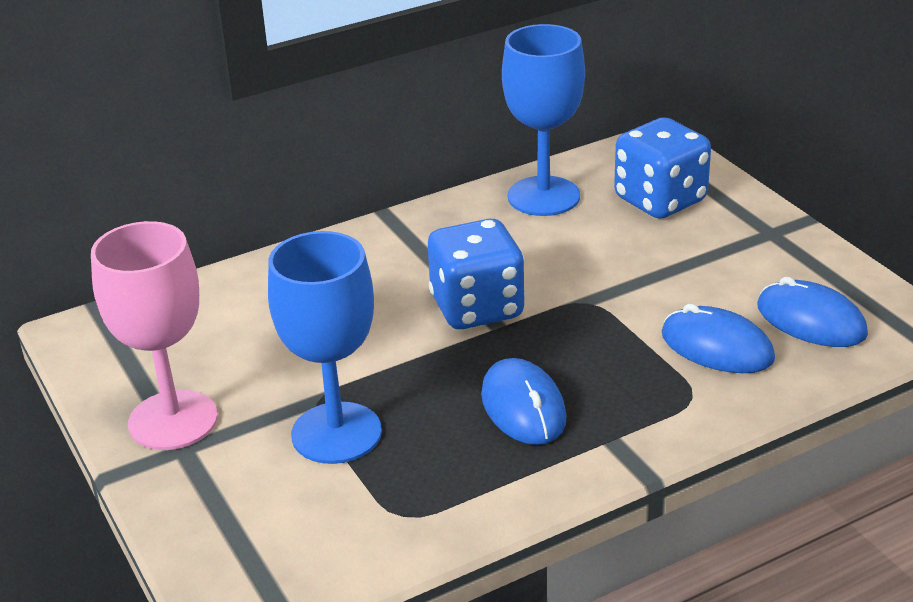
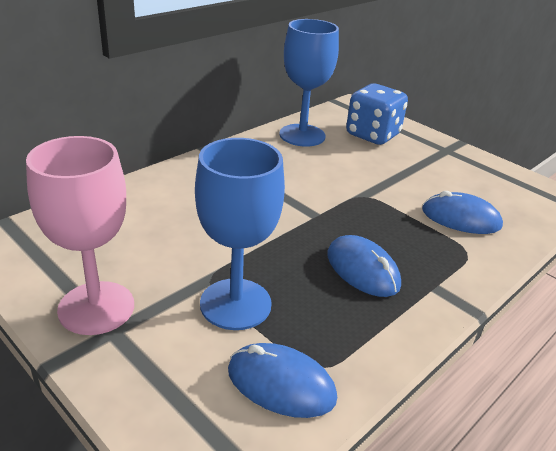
camera: 20 degrees left, 0 degrees up
(477, 308) = (295, 204): blue dice -> none
(811, 320) = (503, 198): blue mouse -> blue mouse (281, 384)

